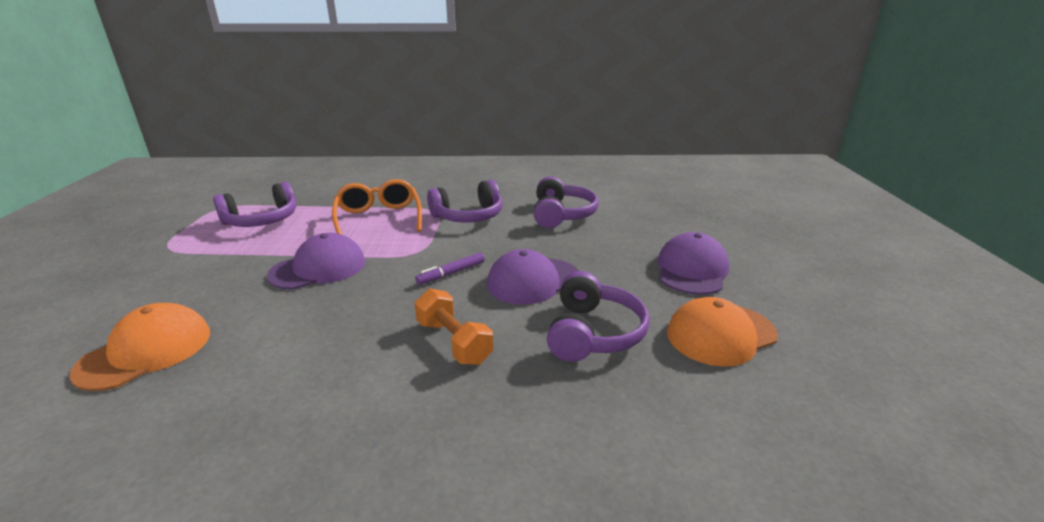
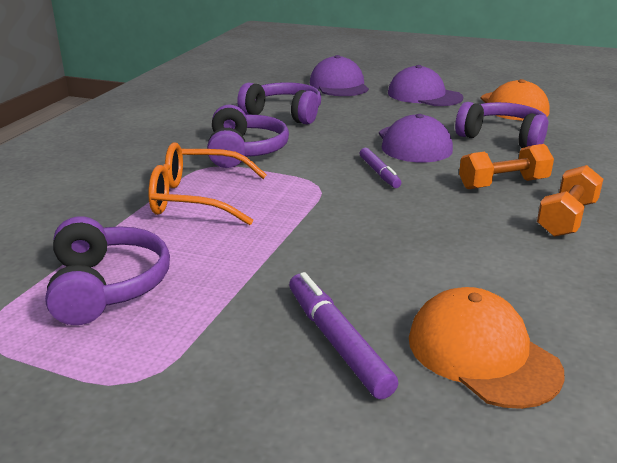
camera: 70 degrees left, 0 degrees up
(182, 294) = (337, 342): none -> purple marker
(318, 268) = (320, 241): purple cap -> purple cap (339, 85)
(377, 389) = (566, 218): none -> orange dumbbell

